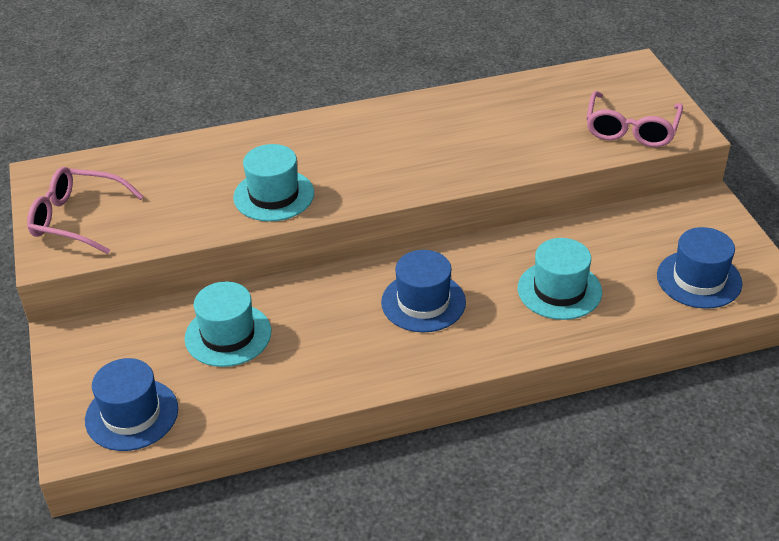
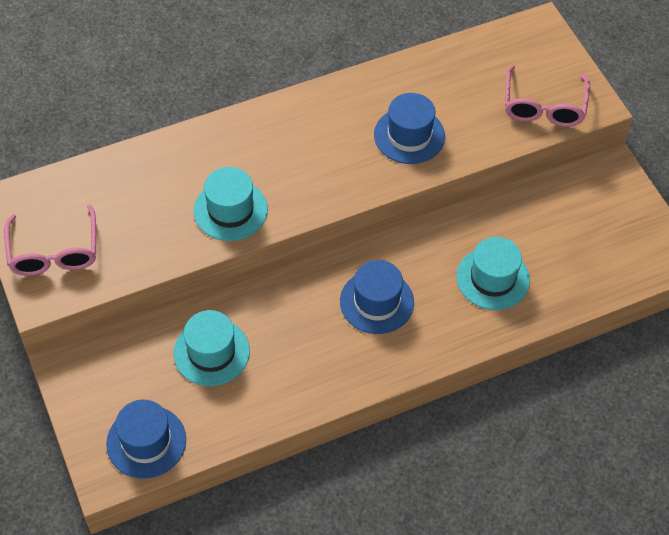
camera: 10 degrees left, 15 degrees up
(77, 219) = (54, 252): pink glasses -> pink glasses turned 105 degrees counterclockwise
(699, 279) = (610, 256): blue hat -> blue hat (409, 135)

